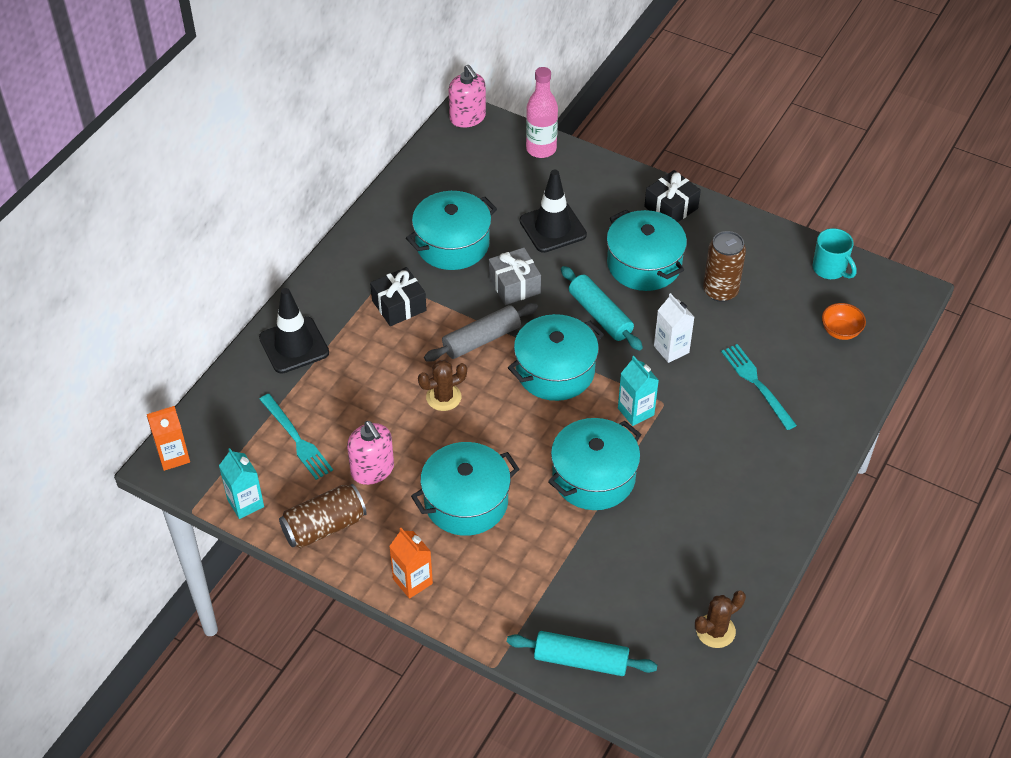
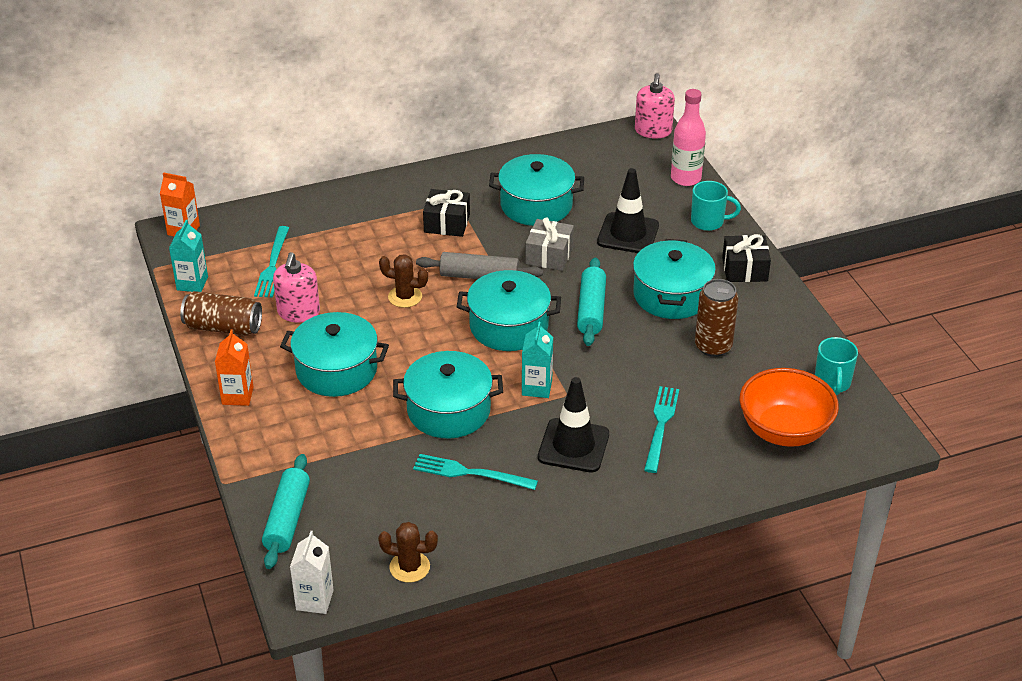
camera: 40 degrees right, 10 degrees down
(294, 345) = (343, 208): black traffic cone -> black traffic cone (573, 446)
(581, 660) = (287, 519): turquoise rolling pin -> turquoise rolling pin turned 45 degrees clockwise
(600, 180) = (708, 222): none -> turquoise mug
(670, 520) = (470, 473): none -> turquoise fork
(671, 349) = (619, 363): white carton -> white carton (314, 600)
(840, 331) = (784, 431): orange bowl -> orange bowl, size x2.04

